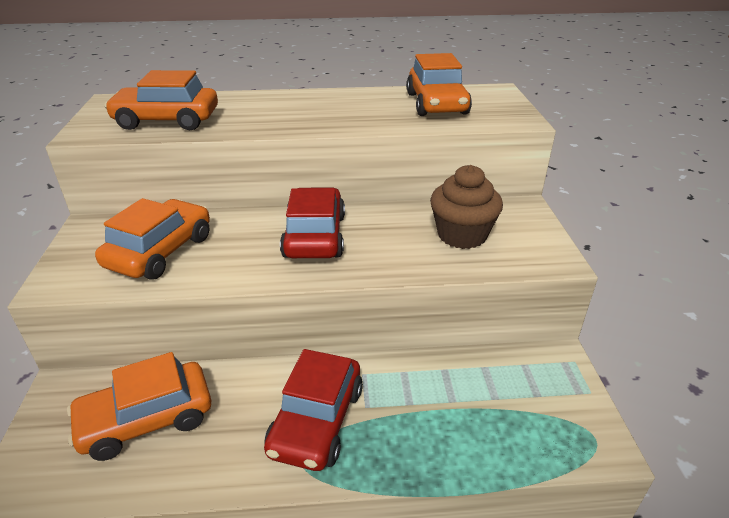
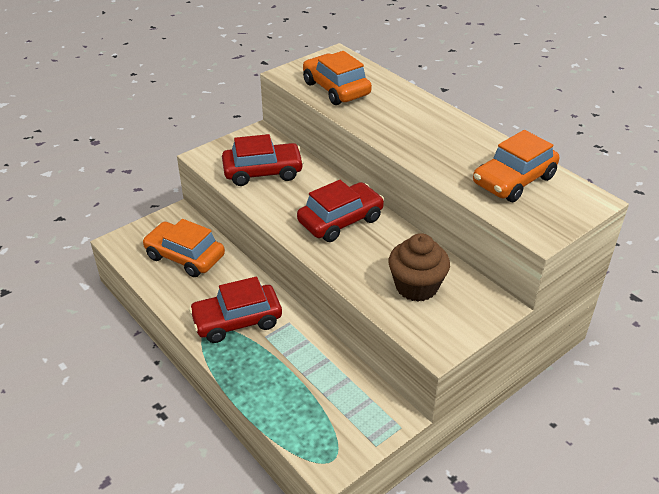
camera: 55 degrees right, 5 degrees up
(160, 251) = (263, 172): orange car -> red car

